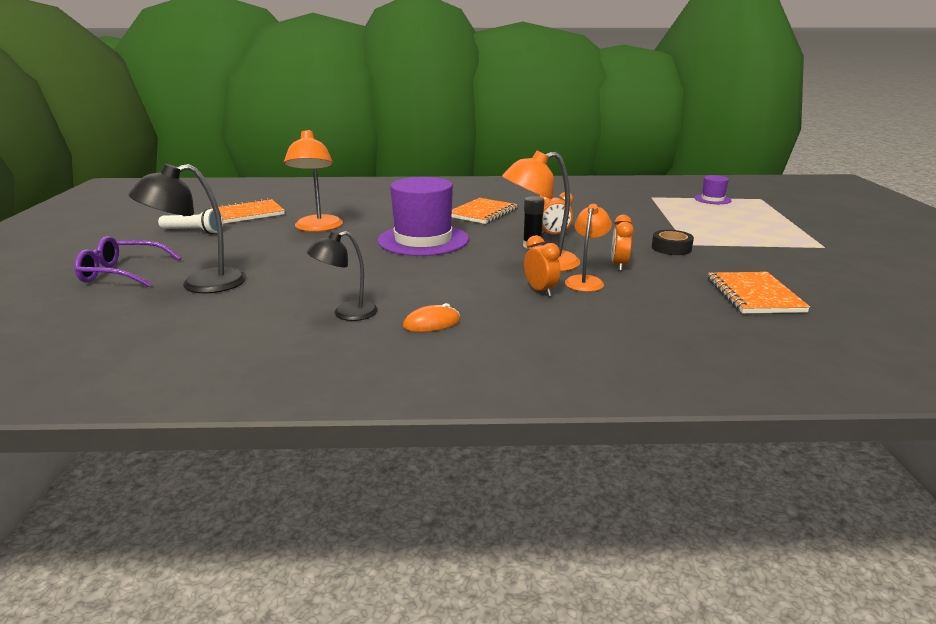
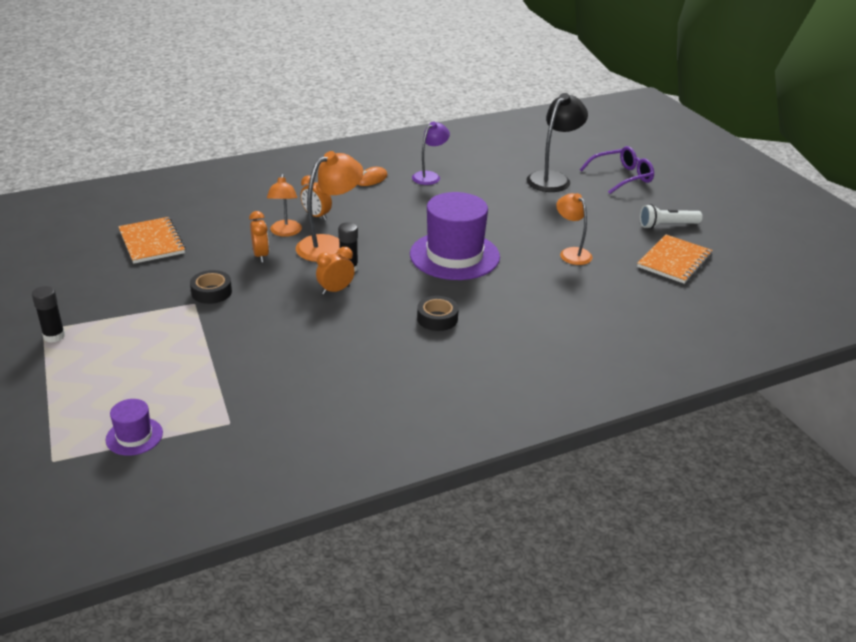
camera: 155 degrees right, 10 degrees up
(317, 228) = (571, 253): orange lamp -> orange lamp, size x0.65
(346, 313) = (429, 176): black lamp -> purple lamp
(482, 213) = (437, 318): orange notebook -> black tape
(809, 242) = (54, 336): none -> black glue stick

